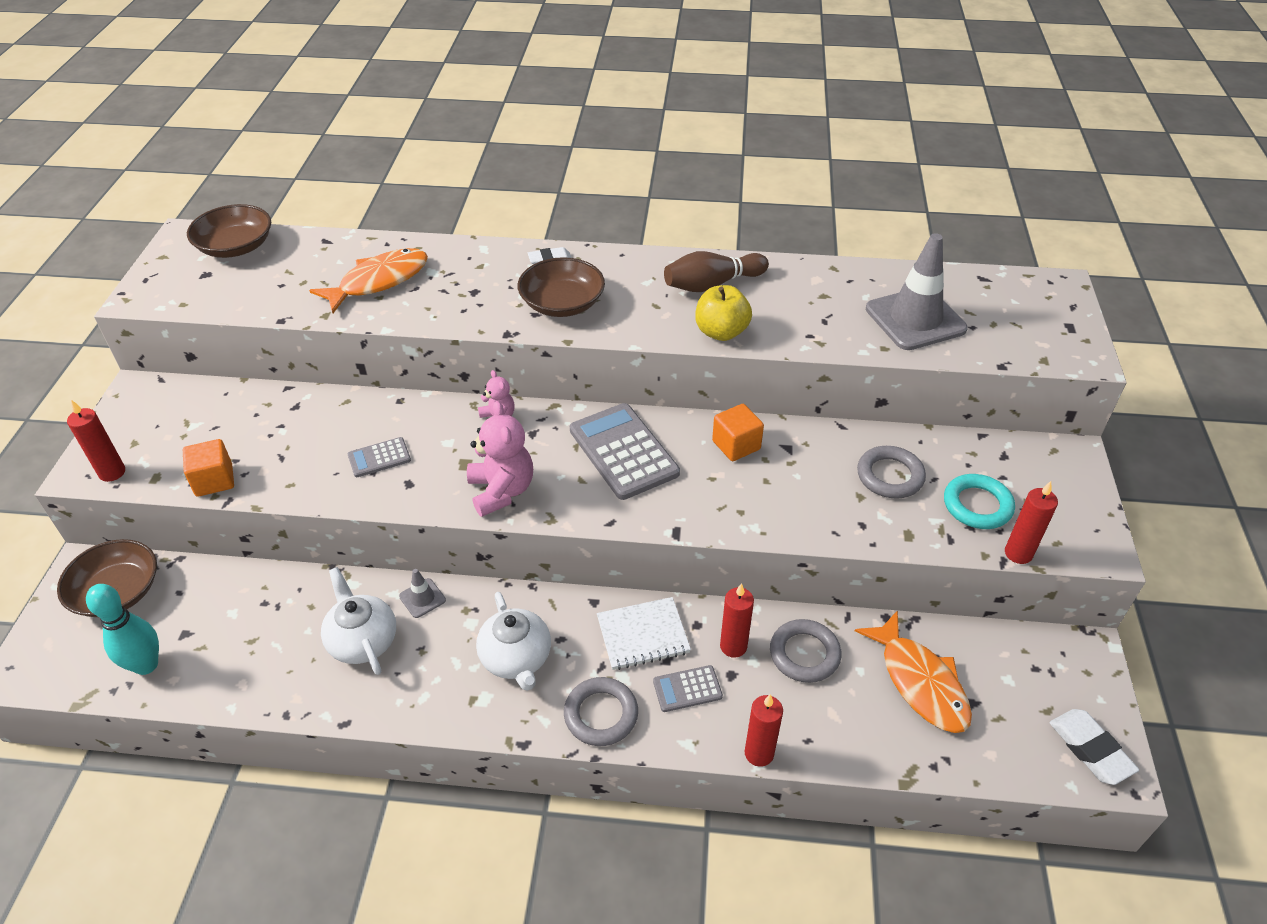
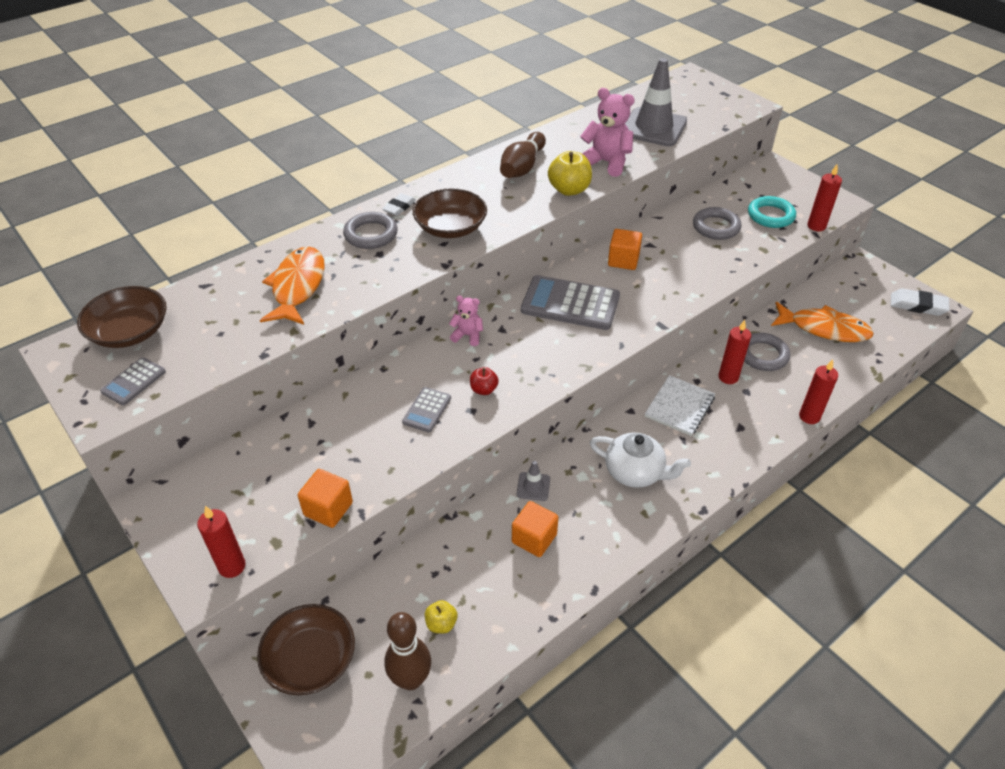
camera: 45 degrees left, 0 degrees up
(146, 665) = (411, 679): turquoise bowling pin -> brown bowling pin
(216, 644) = (441, 624): none -> yellow apple
(363, 640) = (534, 538): white teapot -> orange cube
(442, 474) = (484, 390): none -> red apple
(501, 491) = (535, 373): pink teddy bear -> pink teddy bear (606, 162)
(601, 714) = (717, 462): grey ring -> grey ring (371, 234)
(687, 689) = (737, 415): grey calculator -> grey calculator (133, 382)

